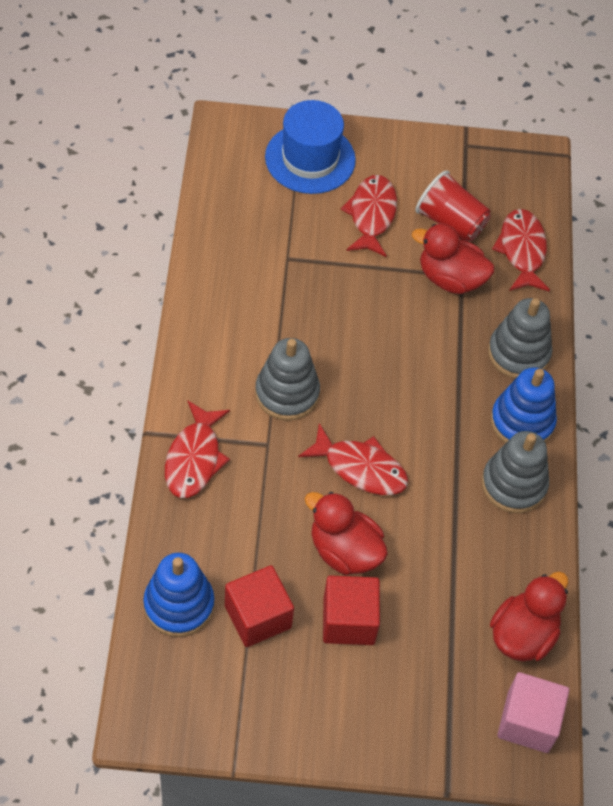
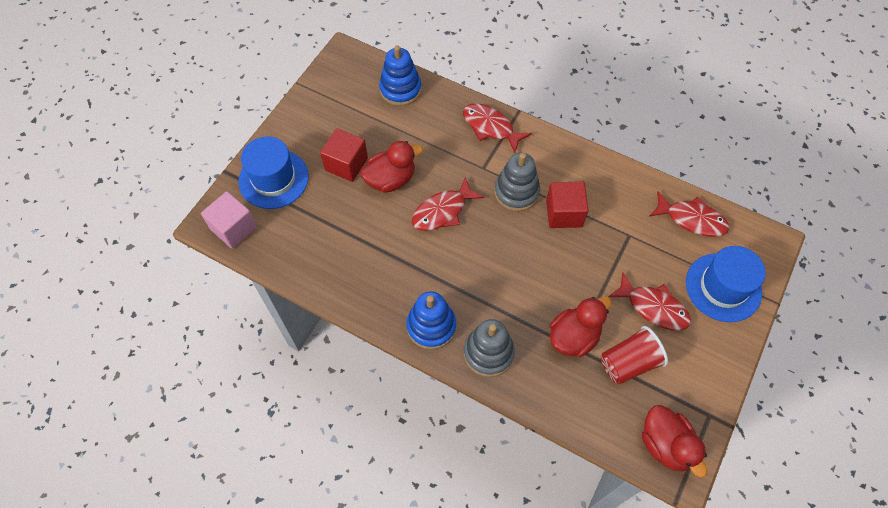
camera: 120 degrees right, 5 degrees up
(258, 616) = (373, 122): red cube -> red cube (564, 213)
(423, 709) = (273, 179): none -> blue hat
(513, 484) = (387, 297): grey stacking toy -> none
(522, 250) = (583, 405): red fish -> red fish (692, 219)
(523, 634) = (285, 251): red duck -> red duck (666, 445)

